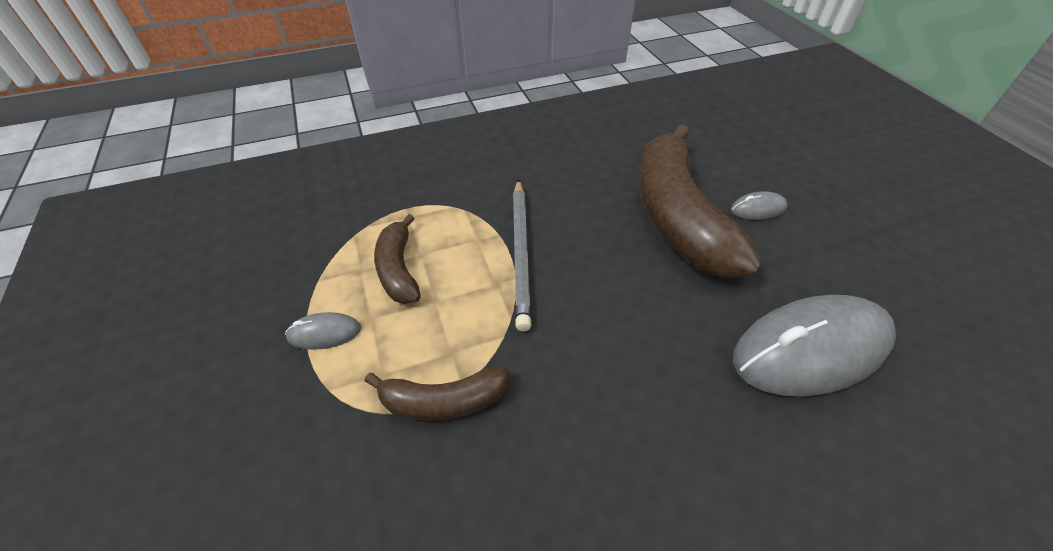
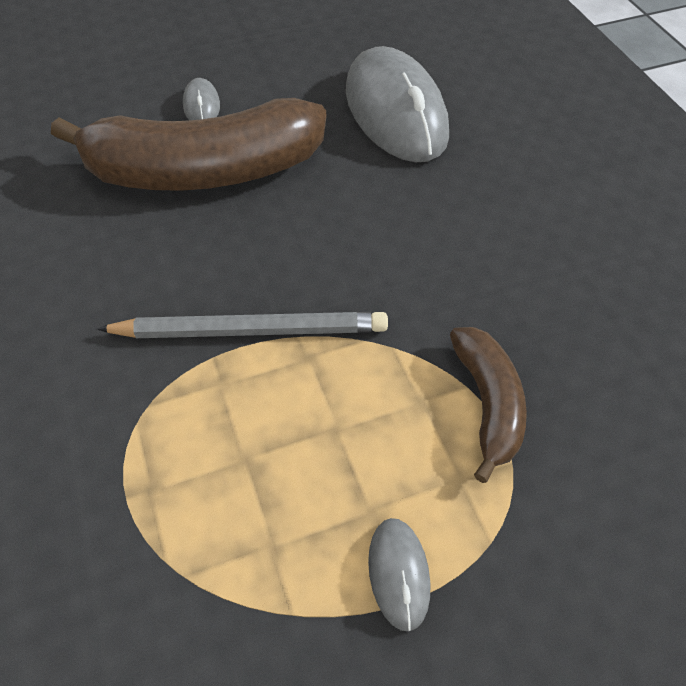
camera: 90 degrees left, 5 degrees up
(398, 269) = (273, 487): brown banana -> none

